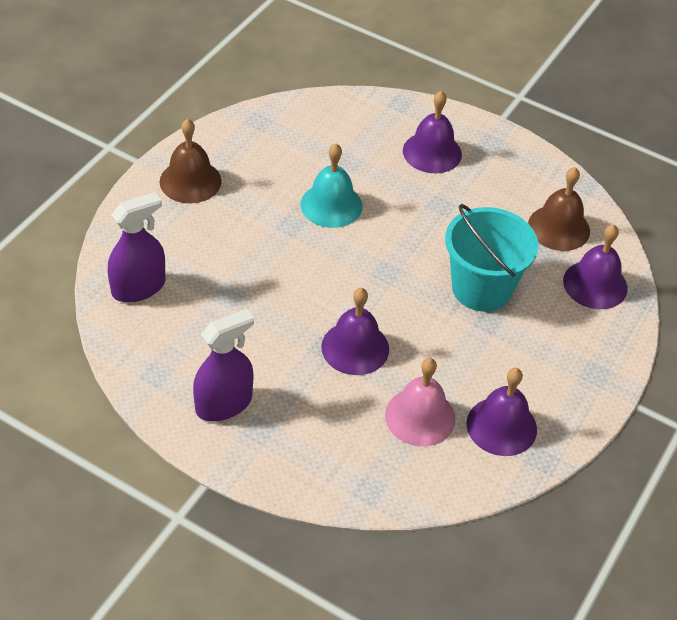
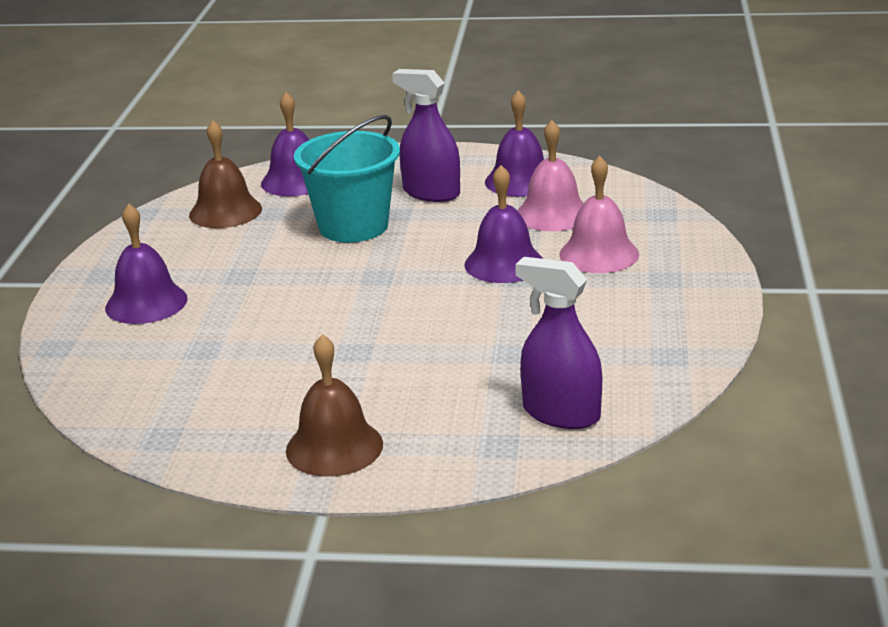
camera: 110 degrees left, 20 degrees down
(224, 404) = (659, 305): purple spray bottle -> purple spray bottle (431, 193)
(328, 410) = (599, 254): none -> pink bell
(331, 205) = (296, 336): turquoise bell -> none

